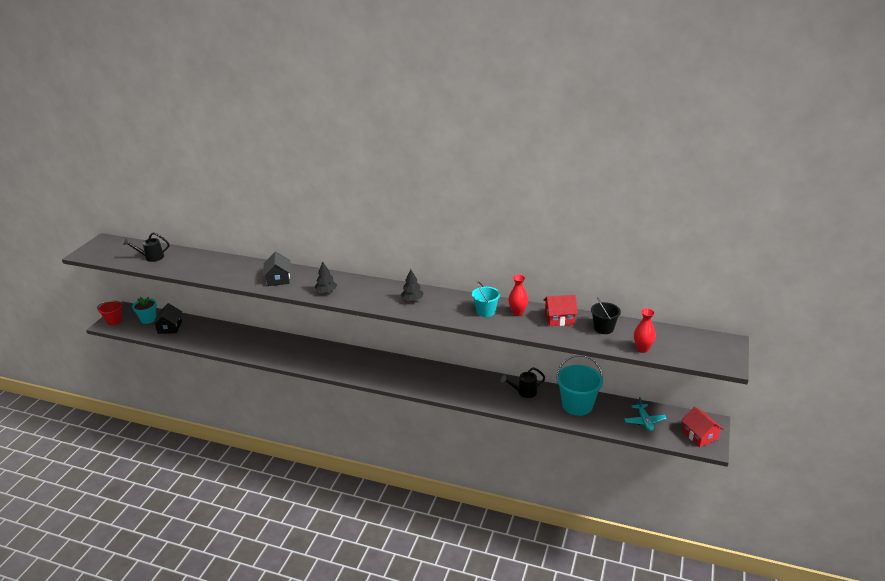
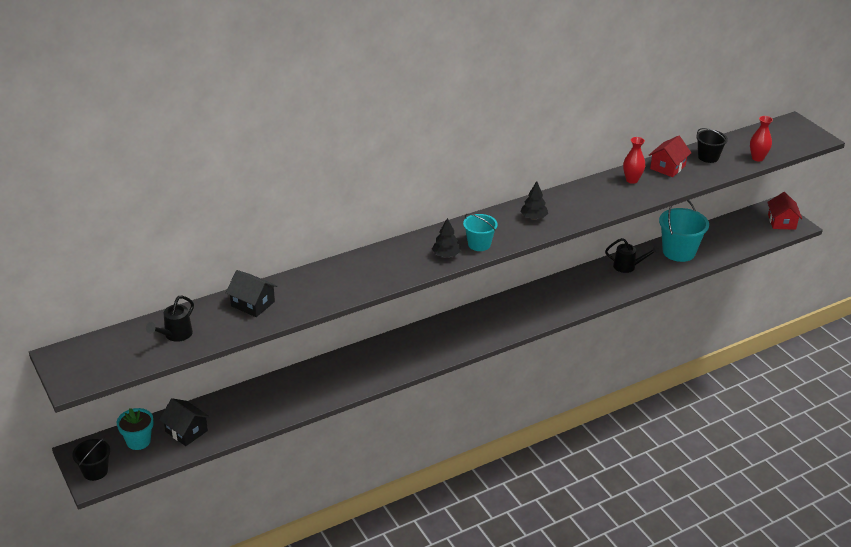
camera: 50 degrees left, 5 degrees up
(114, 321) = (95, 471): red bucket -> black bucket
(278, 279) = (374, 271): black house -> black house (253, 304)
(485, 311) = (608, 193): turquoise bucket -> turquoise bucket (479, 244)
(524, 392) = (628, 266): black watering can -> black watering can turned 105 degrees counterclockwise
(644, 421) = (736, 234): turquoise plane -> none
(699, 435) = (781, 222): red house -> red house turned 75 degrees clockwise

